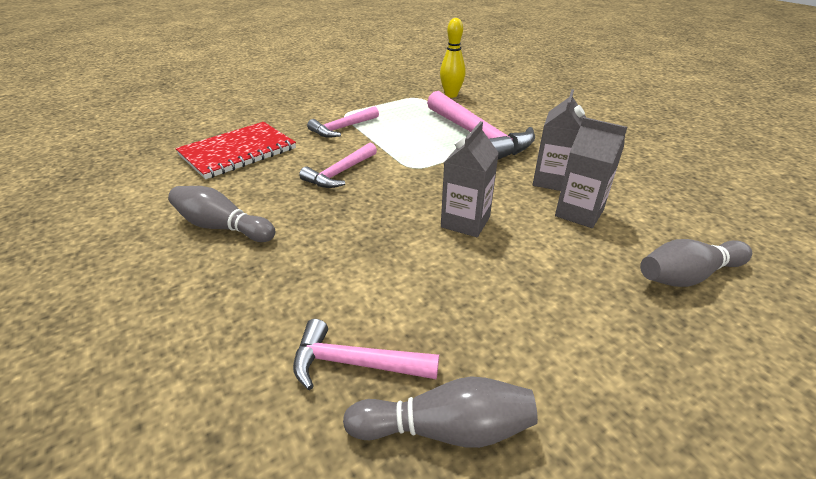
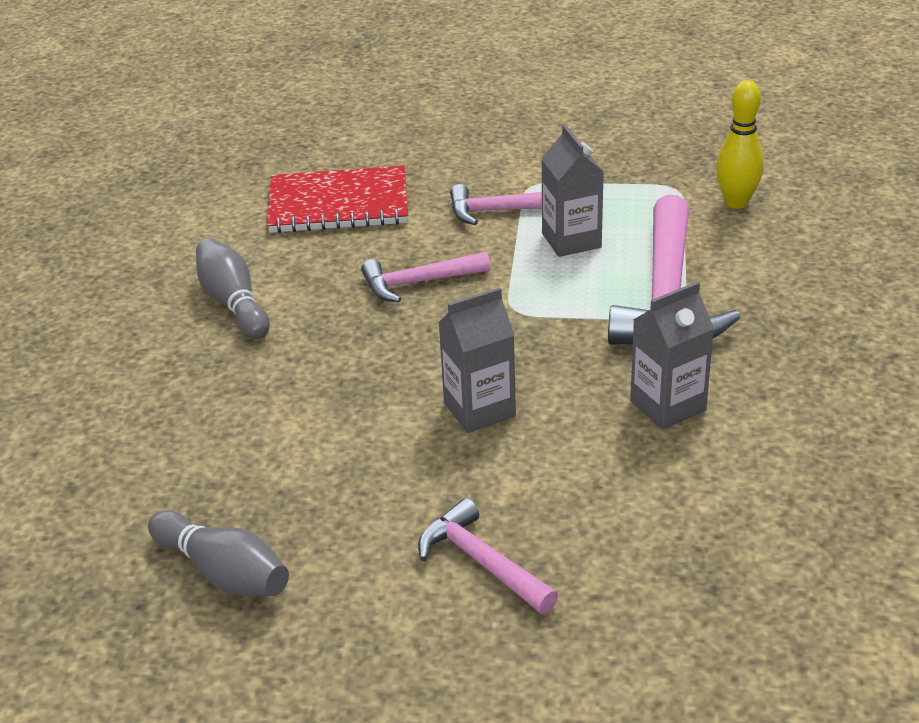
camera: 40 degrees right, 0 degrees up
(355, 363) = (213, 490): pink hammer -> pink hammer (482, 562)
(579, 213) = (632, 462): grey carton -> grey carton (571, 240)
(687, 276) = (639, 589): grey bowling pin -> none

